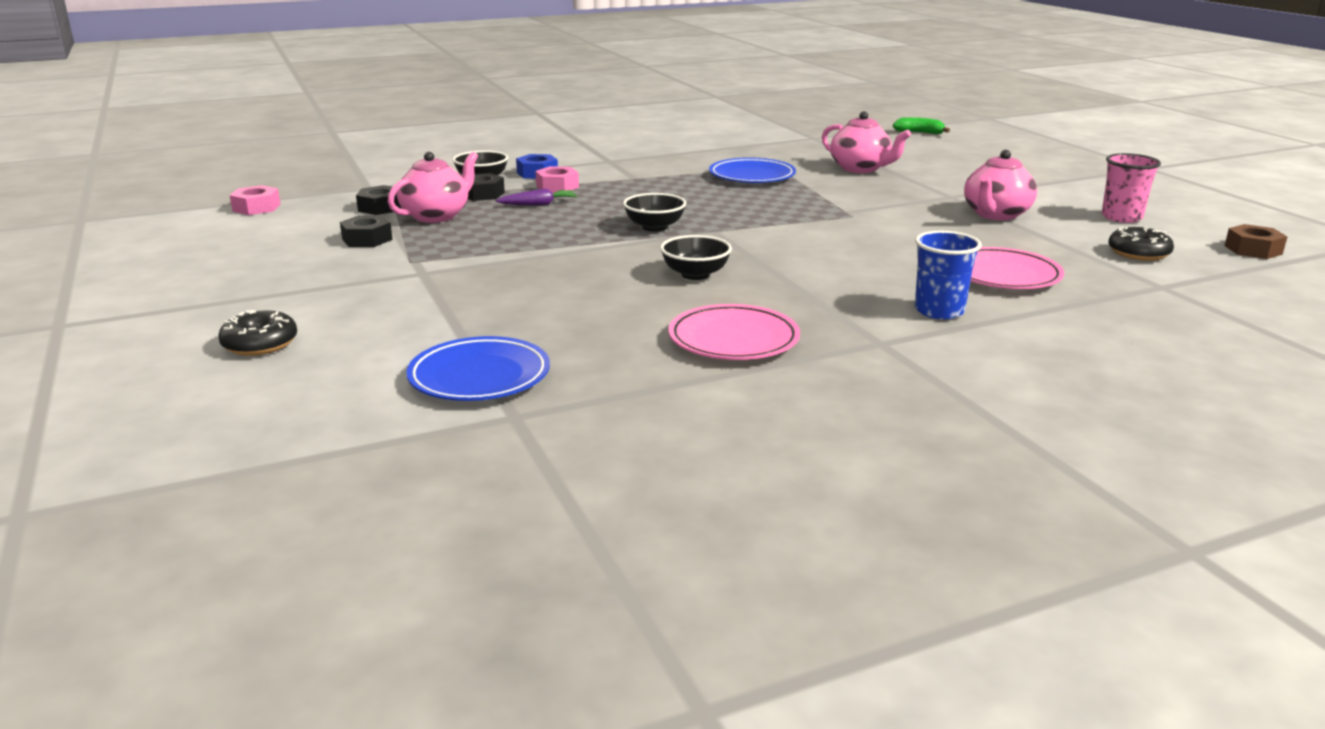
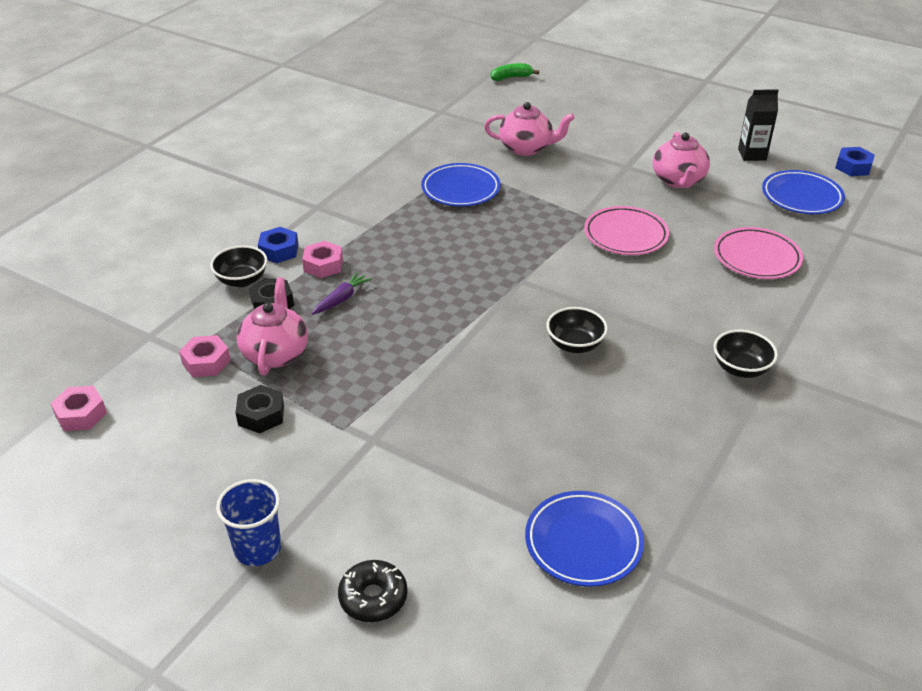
camera: 35 degrees left, 15 degrees up
(380, 207) = (206, 362): black nut -> pink nut
(654, 227) = (473, 294): black bowl -> black bowl (740, 368)
(733, 340) = (687, 412): pink plate -> pink plate (625, 235)
(939, 311) = (764, 317): blue cup -> blue cup (257, 548)
(1121, 217) = (752, 154): pink cup -> black carton
(1138, 253) = (801, 197): black donut -> blue plate
(1253, 250) = (853, 167): brown nut -> blue nut

